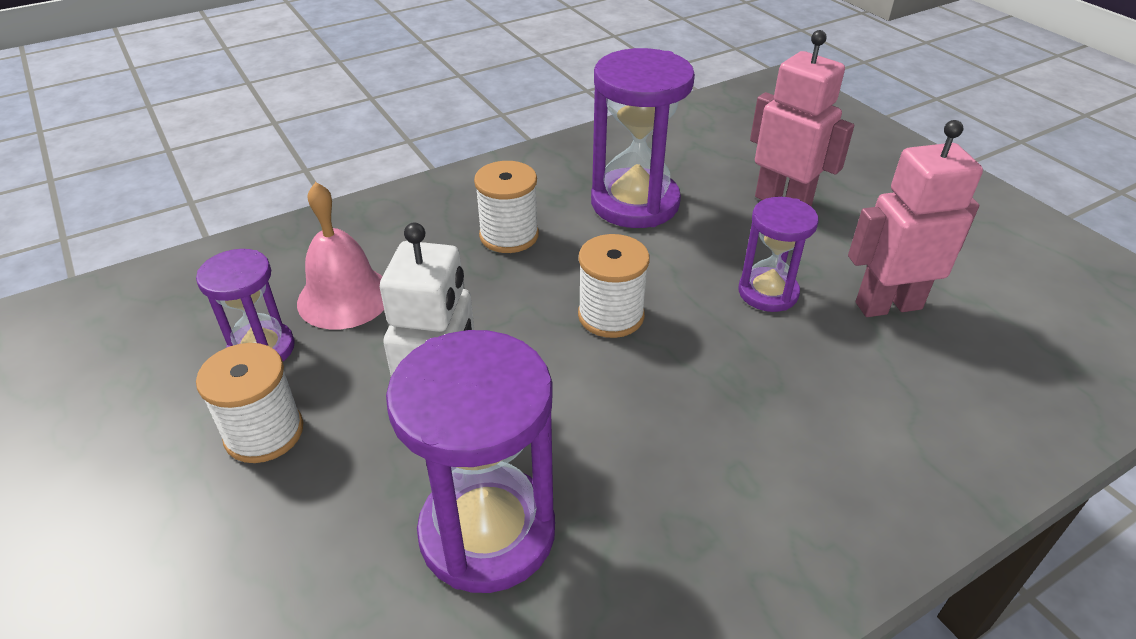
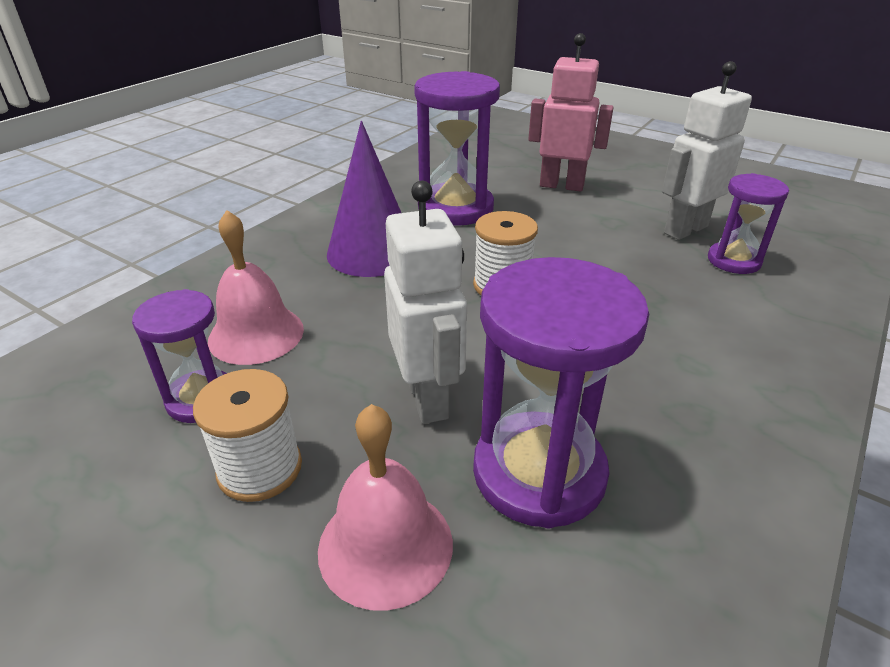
camera: 25 degrees left, 5 degrees down
(311, 543) = (385, 545): none -> pink bell
(509, 235) = (372, 252): white spool -> purple cone
(768, 292) = (601, 241): purple hourglass -> purple hourglass (734, 261)
(888, 305) = (685, 229): pink robot -> white robot

